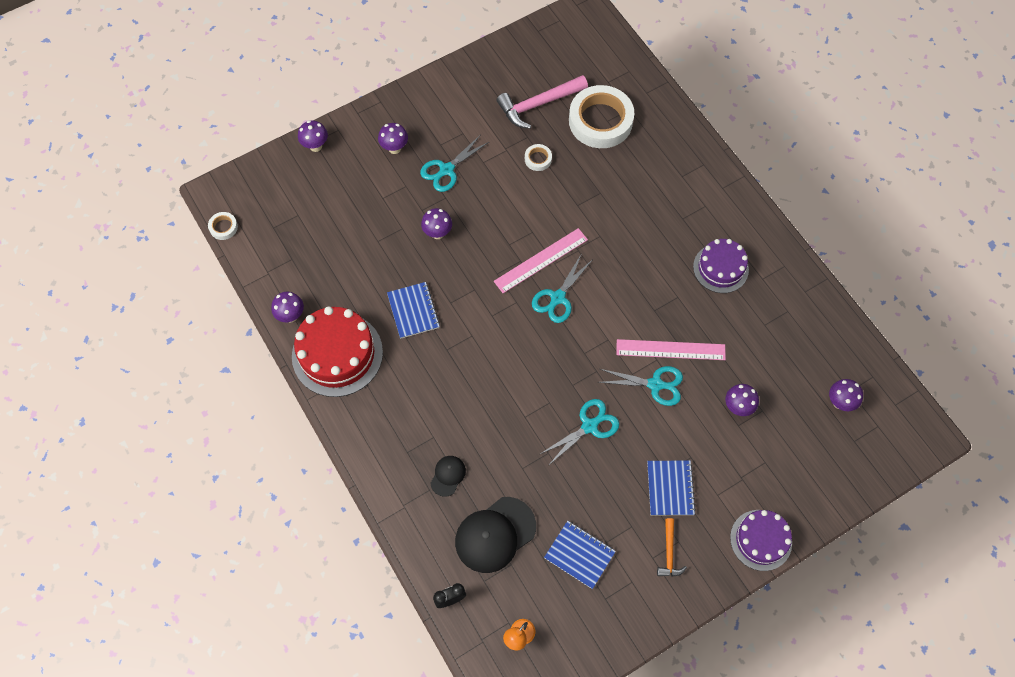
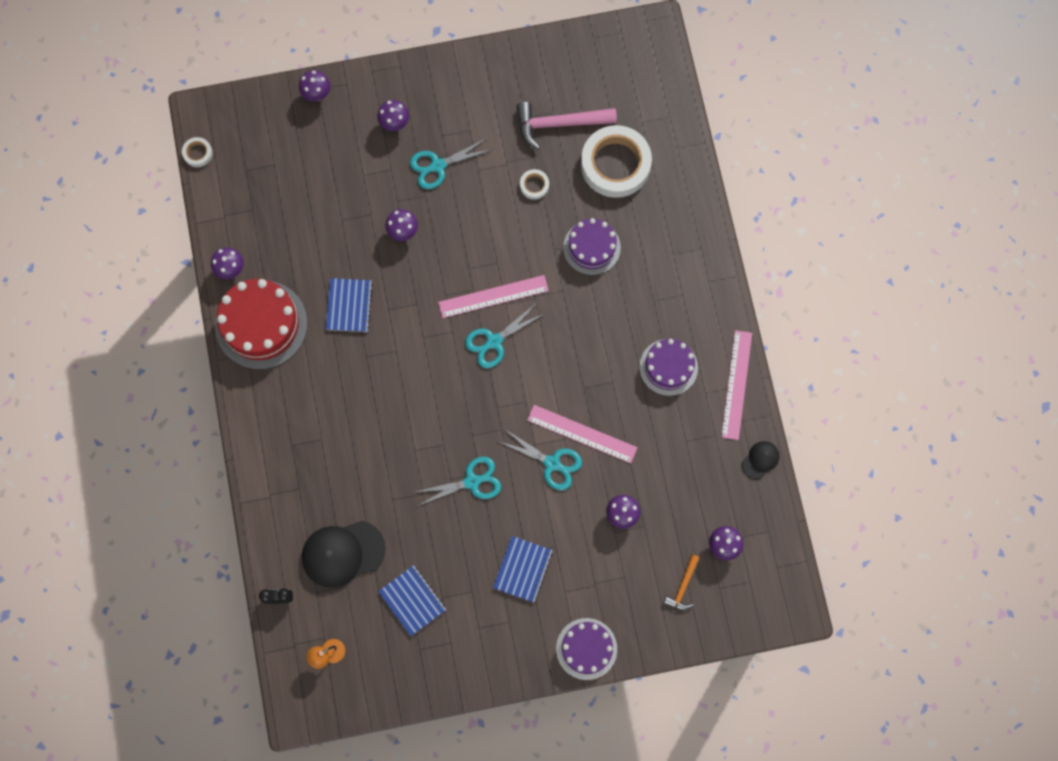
camera: 20 degrees right, 10 degrees up
(448, 476) = (320, 481): black cap -> black cap (760, 460)
(609, 192) = (591, 247): none -> purple cake
(669, 553) = (495, 629): orange hammer -> orange hammer (683, 586)
(786, 263) = (736, 384): none -> pink ruler

